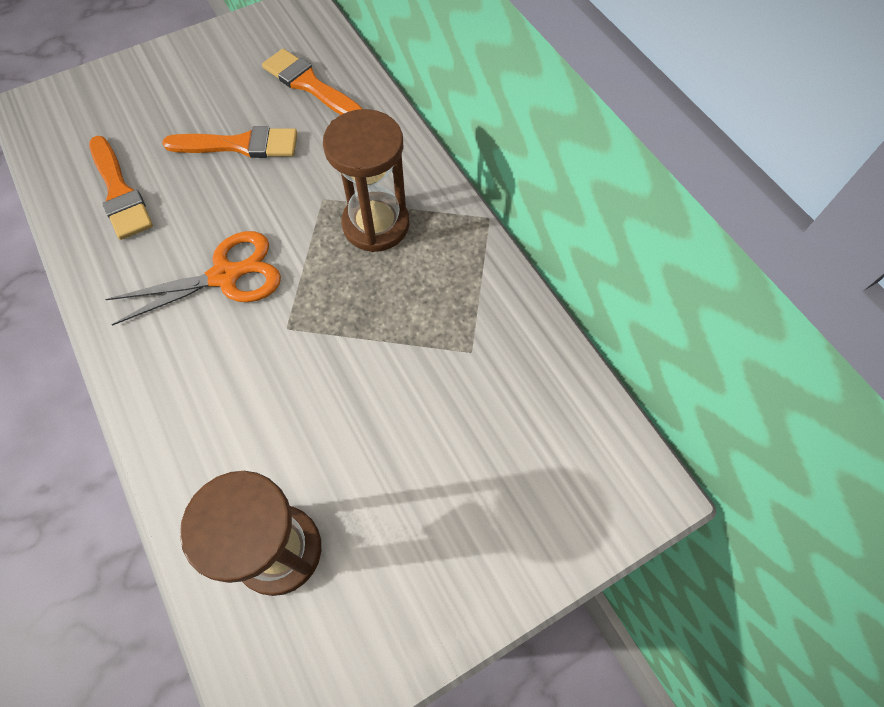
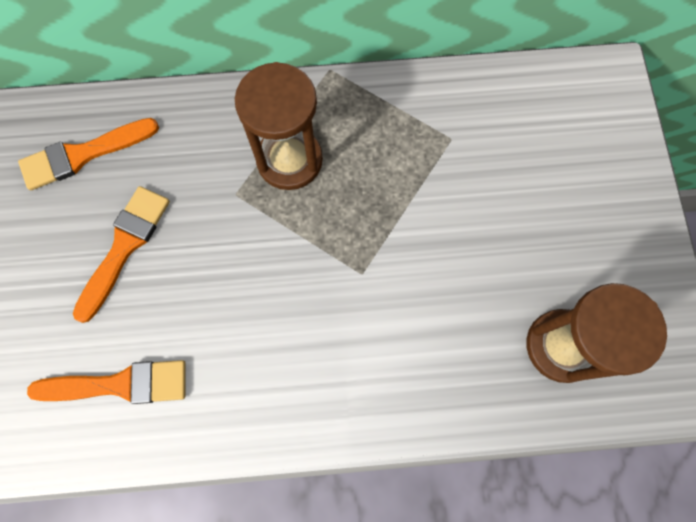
camera: 65 degrees left, 10 degrees up
(225, 276) = (279, 309): orange scissors -> none

